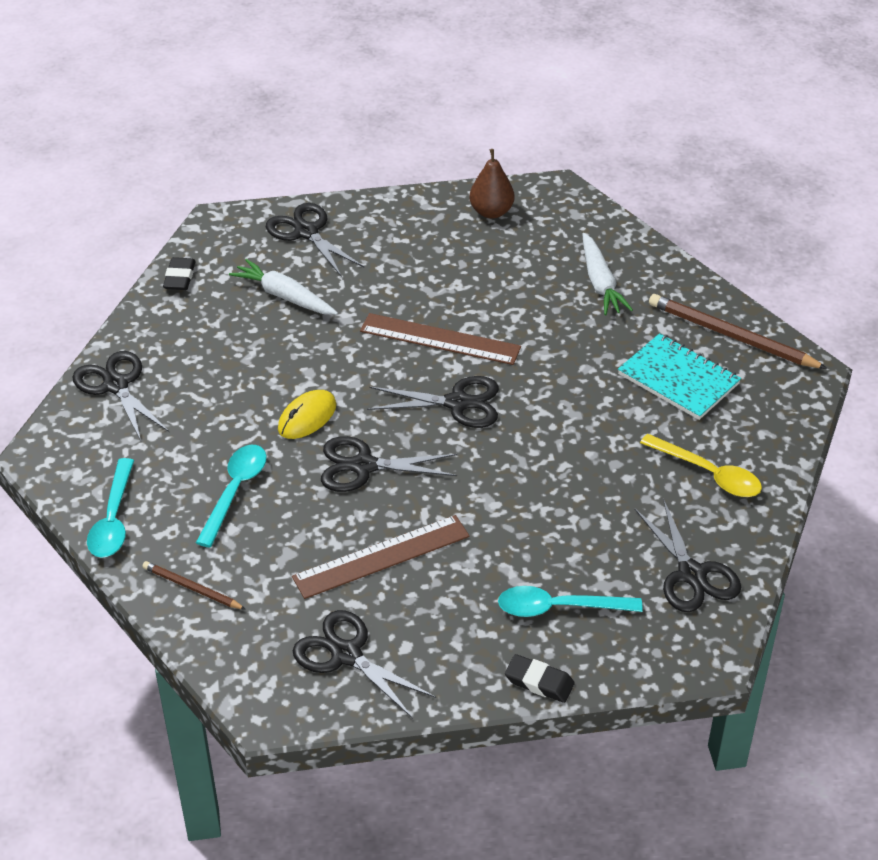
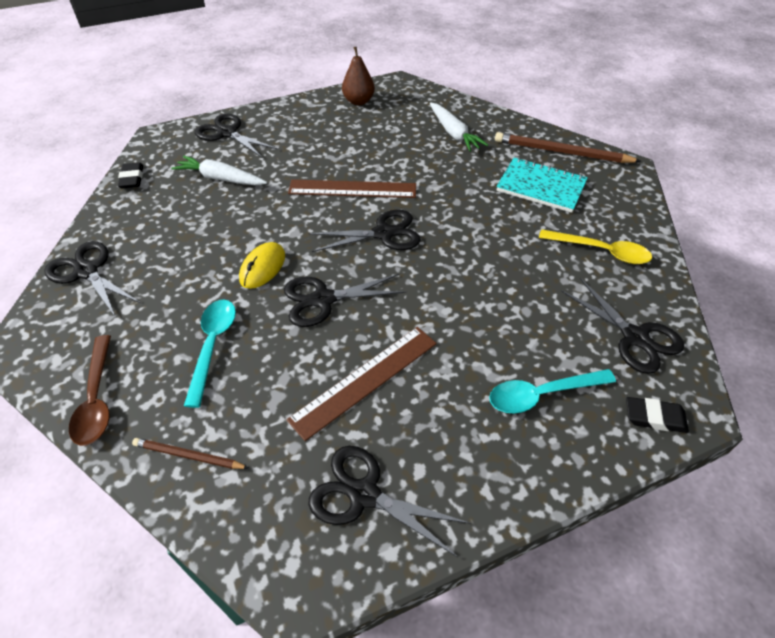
camera: 15 degrees left, 5 degrees up
(113, 520) = (96, 399): turquoise spoon -> brown spoon
(539, 682) = (560, 477): black eraser -> black eraser (654, 417)

